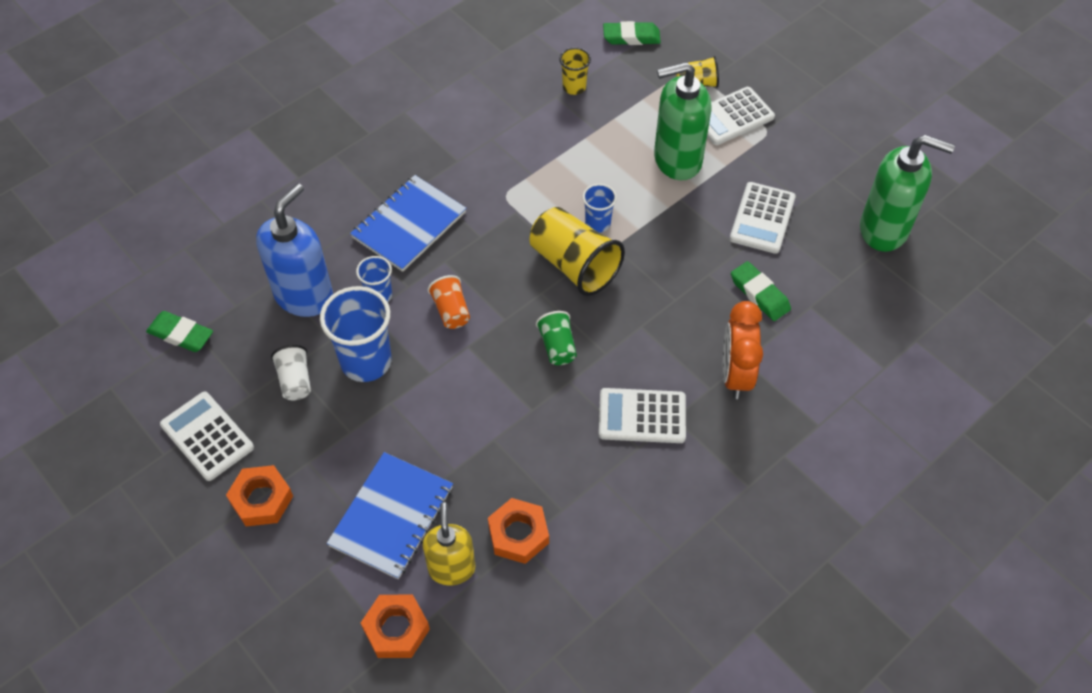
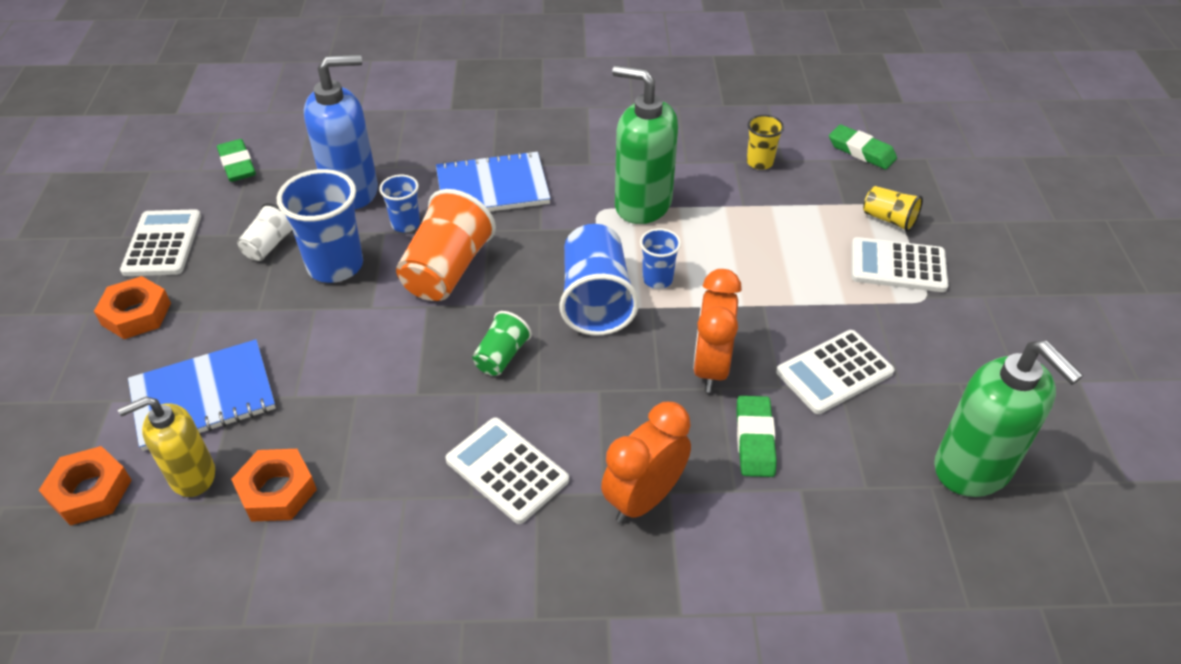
camera: 40 degrees right, 10 degrees down
(451, 311) = (447, 270): orange cup -> orange cup, size x1.86
(451, 568) = (192, 476): yellow soap dispenser -> yellow soap dispenser turned 150 degrees counterclockwise
(574, 265) = (595, 300): yellow cup -> blue cup
(677, 160) = (797, 271): green soap dispenser -> green soap dispenser (642, 204)
(691, 264) = (710, 367): none -> orange clock

